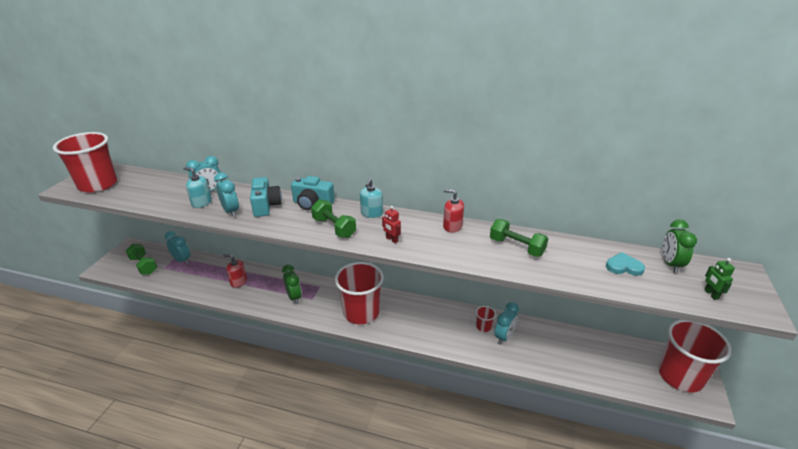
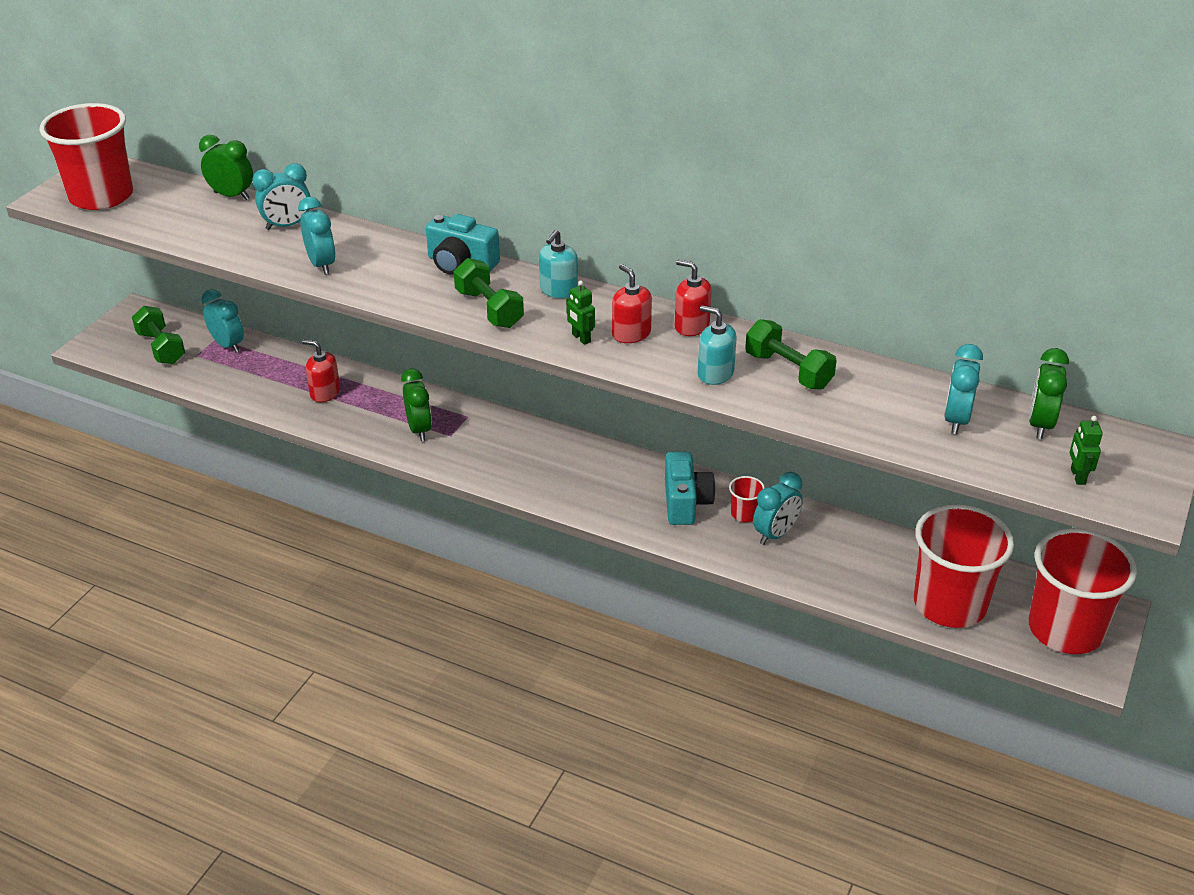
camera: 10 degrees right, 5 degrees up
(176, 178) = (231, 196): none -> green clock
(201, 202) = (273, 245): turquoise soap dispenser -> turquoise soap dispenser (715, 373)
(266, 205) = (381, 260): turquoise camera -> turquoise camera (685, 502)
(361, 312) = (532, 467): red cup -> red cup (949, 604)
(392, 239) = (581, 338): red robot -> green robot
(420, 234) = (631, 334): none -> red soap dispenser
(623, 267) = (956, 420): turquoise heart -> turquoise clock

